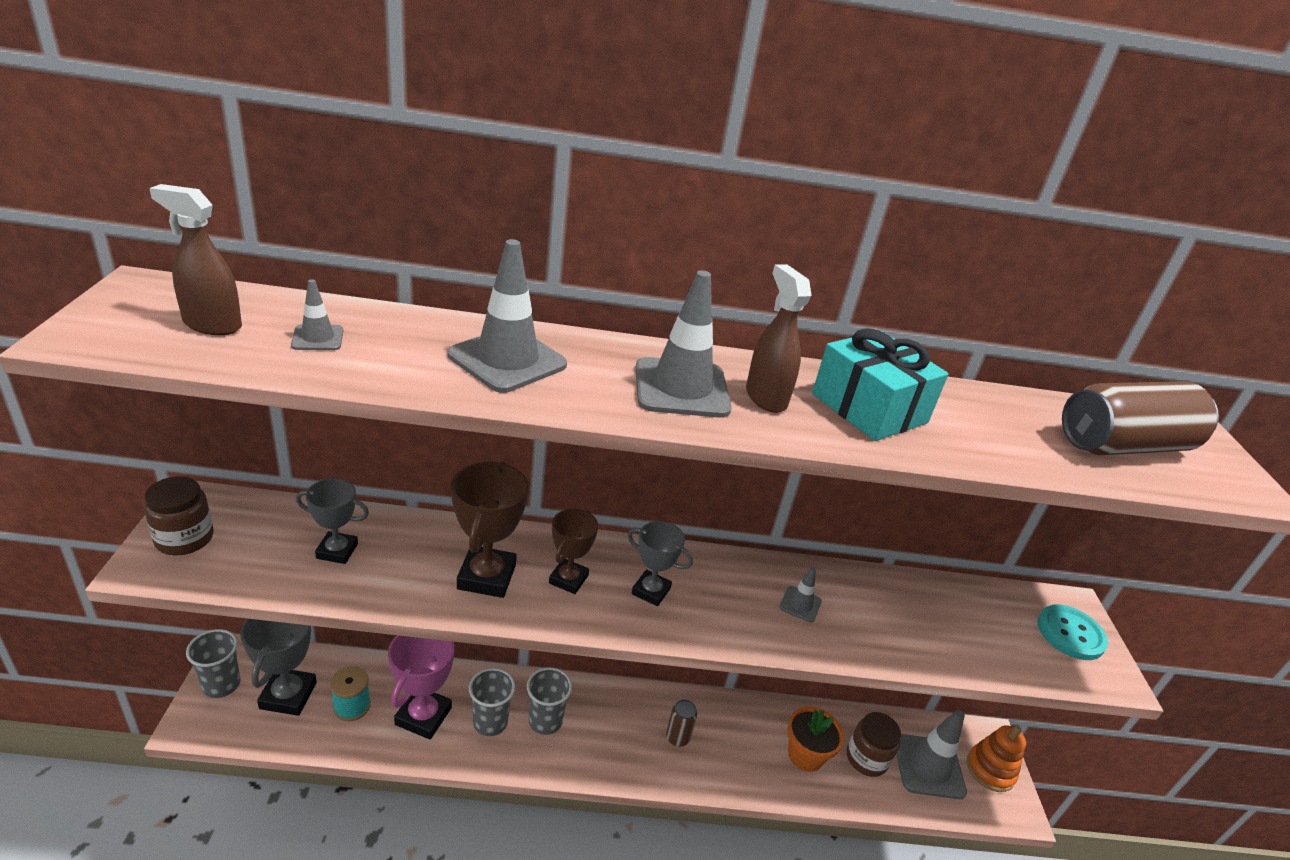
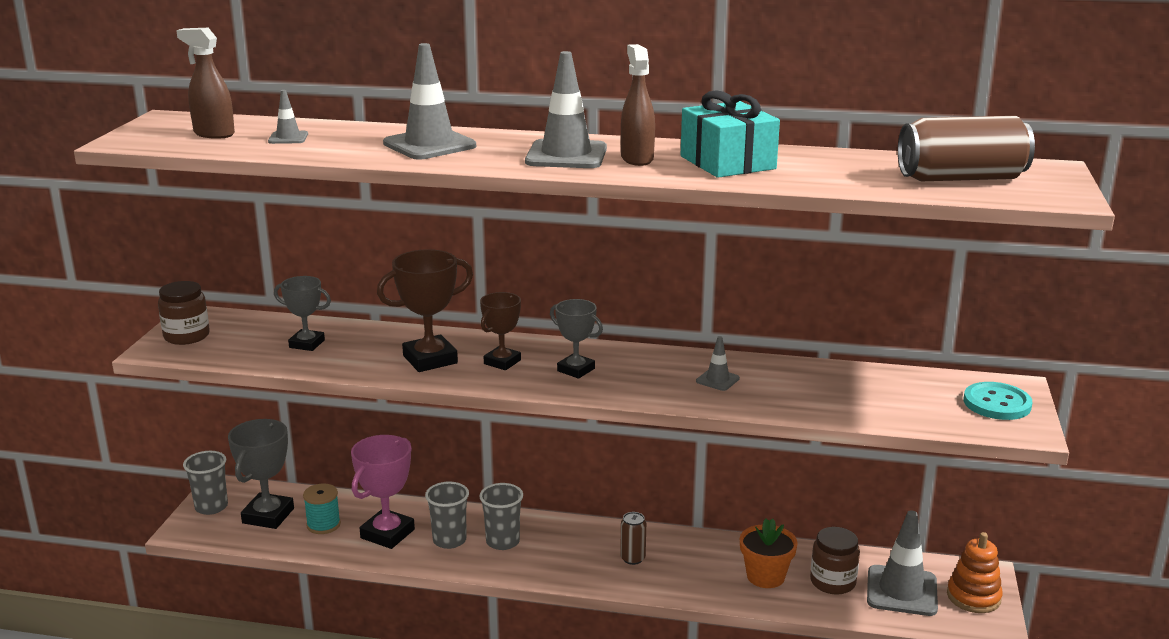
camera: 15 degrees right, 10 degrees down
(486, 577) = (430, 359): brown trophy -> brown trophy turned 45 degrees clockwise

